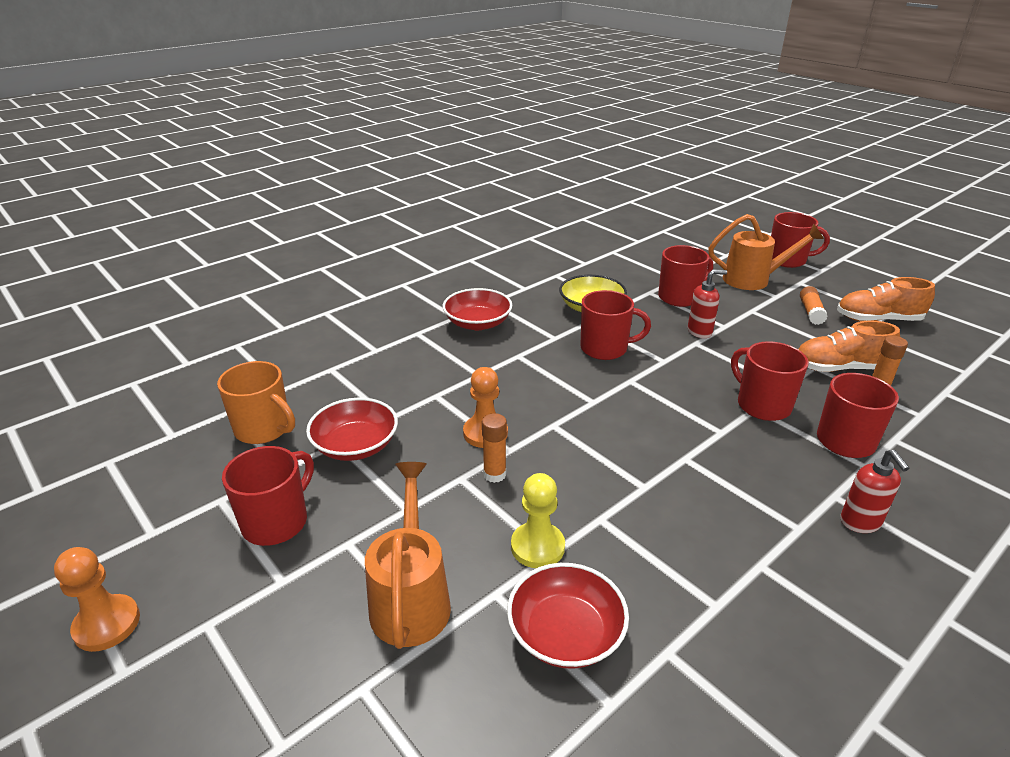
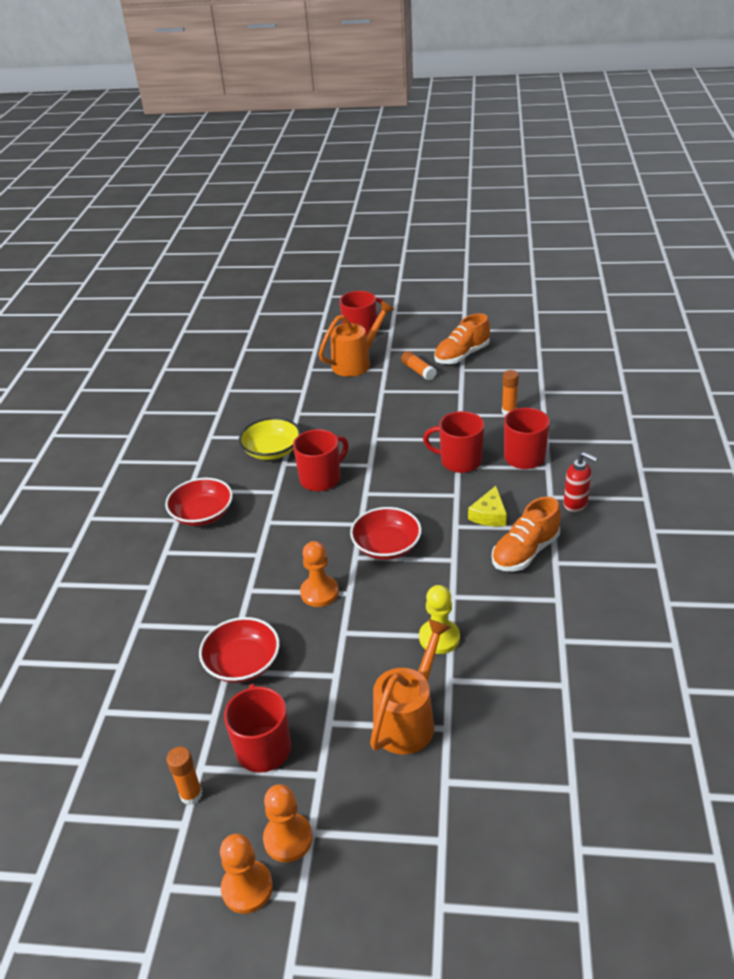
camera: 40 degrees left, 5 degrees up
(186, 613) = (288, 838): none -> orange pawn
(264, 429) = (155, 702): orange mug -> none
(411, 598) = (408, 719): orange watering can -> orange watering can turned 75 degrees clockwise
(494, 474) = (361, 615): orange glue stick -> orange glue stick (191, 795)
(565, 633) = (507, 670): red bowl -> red bowl (386, 546)
(680, 297) = (323, 405): red mug -> none
(700, 331) = (367, 427): red soap dispenser -> none
(736, 470) = (489, 515): none -> yellow cheese
(839, 368) = (474, 407): orange shoe -> orange shoe (525, 552)

